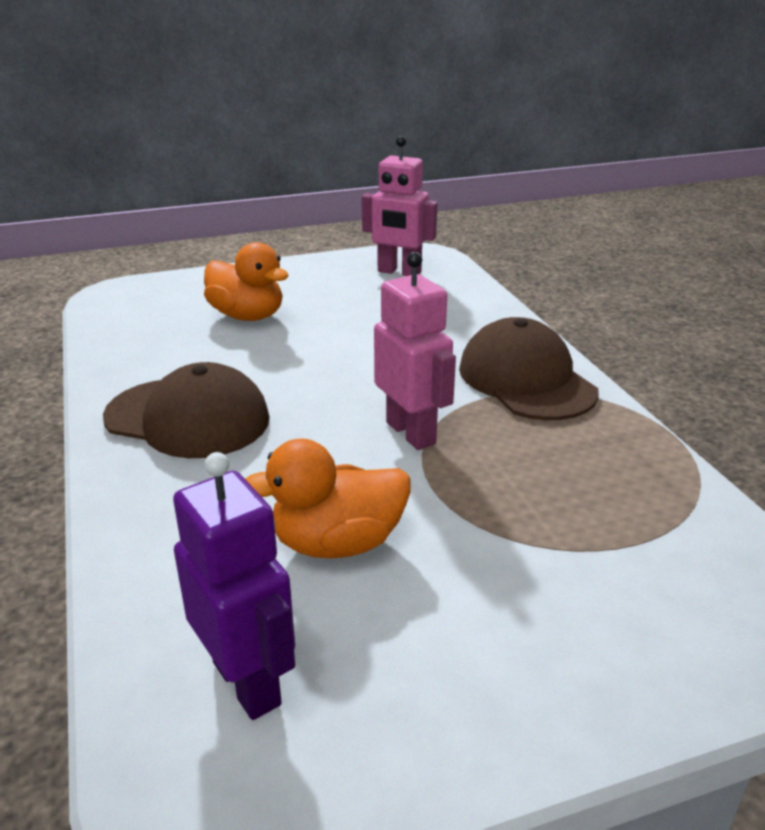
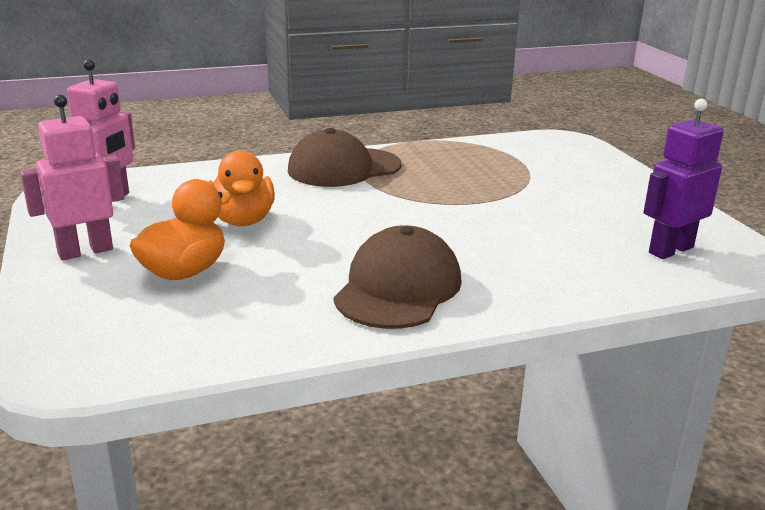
camera: 90 degrees left, 5 degrees down
(337, 543) = (547, 228): orange duck -> orange duck (242, 220)
(411, 433) = (417, 205): pink robot -> pink robot (85, 251)

